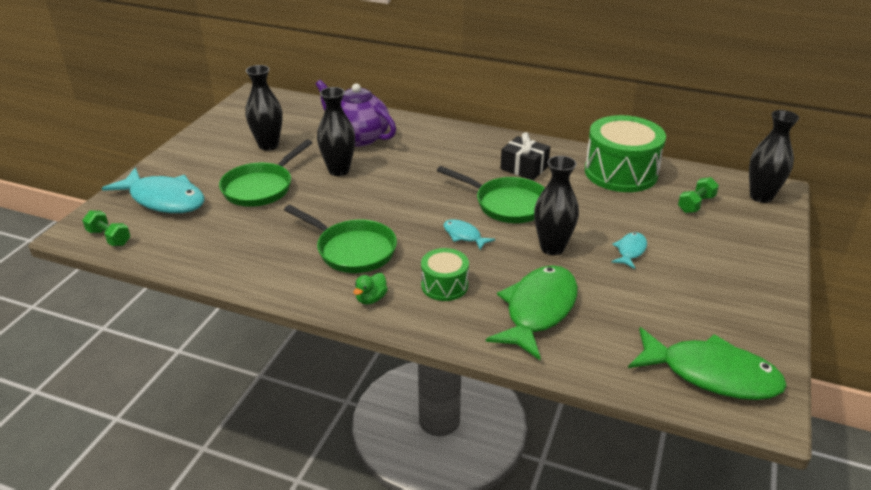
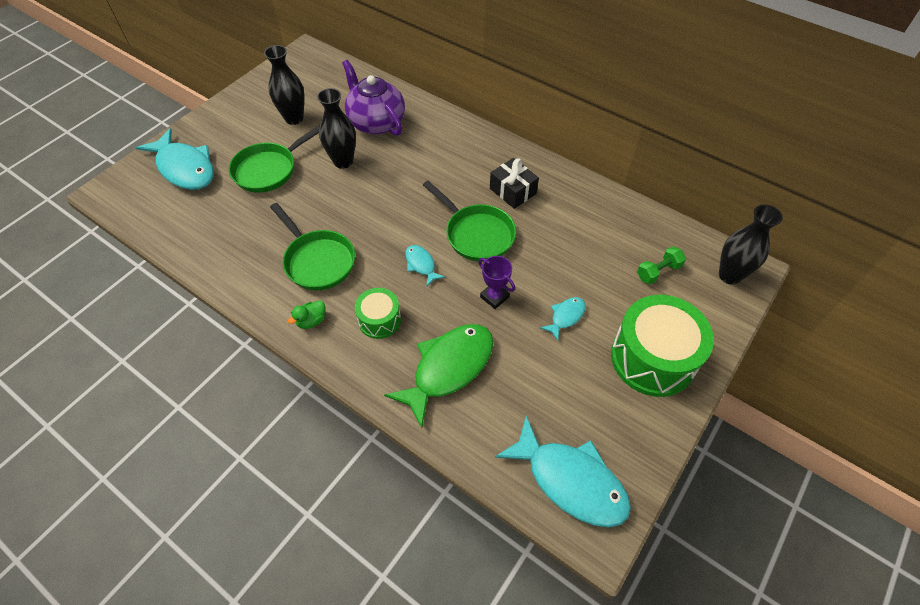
camera: 15 degrees right, 20 degrees up
(109, 237) = (128, 203): green dumbbell -> none
(552, 248) = (494, 297): black vase -> purple trophy
(621, 172) = (603, 215): green drum -> green drum (652, 358)
(711, 374) = (570, 480): green fish -> turquoise fish

